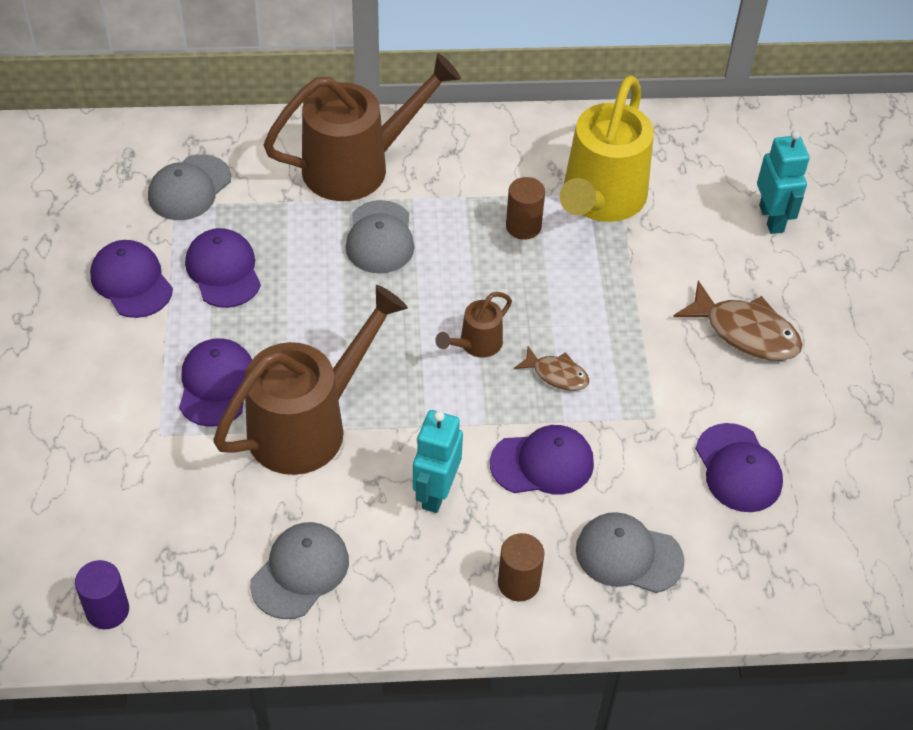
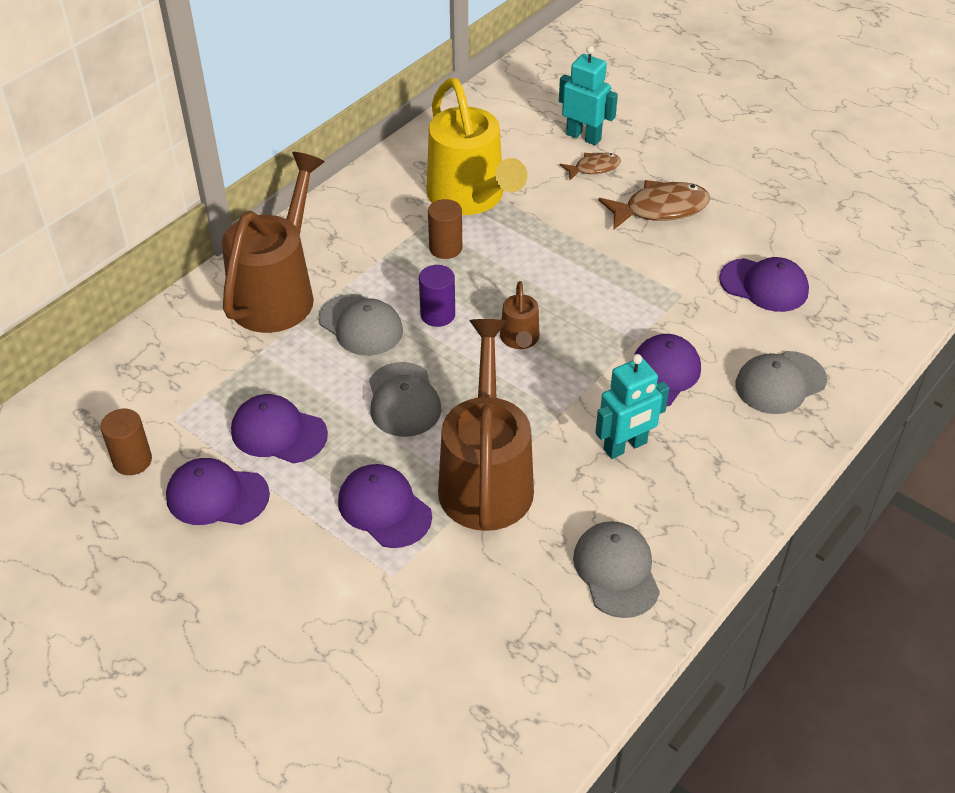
camera: 45 degrees left, 5 degrees down
(107, 610) = (529, 721): purple cylinder -> purple cylinder (438, 315)
(189, 188) = (169, 399): grey cap -> grey cap (403, 400)
(435, 492) = (625, 446): turquoise robot -> turquoise robot turned 90 degrees counterclockwise
(518, 583) = (748, 454): brown cylinder -> brown cylinder (132, 460)
(556, 374) = (593, 317): brown fish -> brown fish (594, 168)

